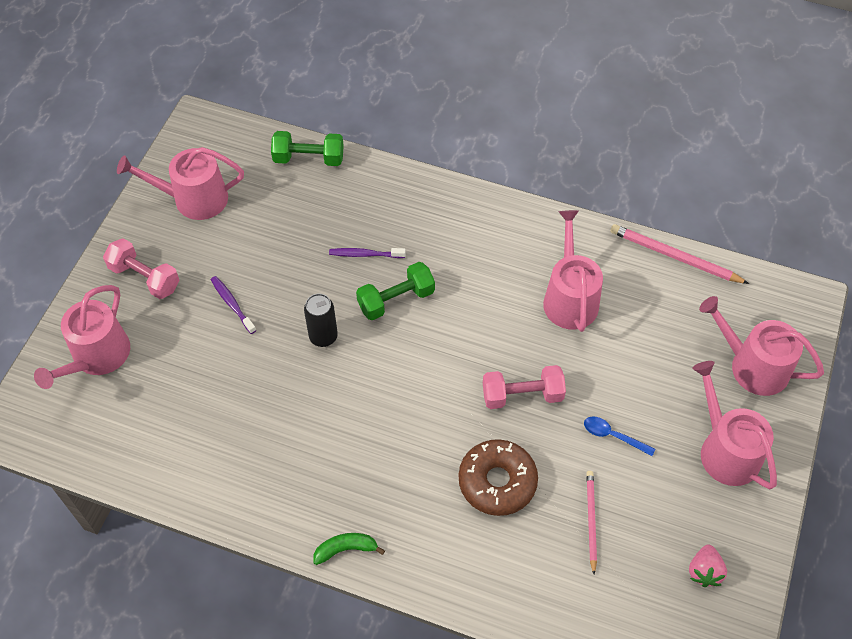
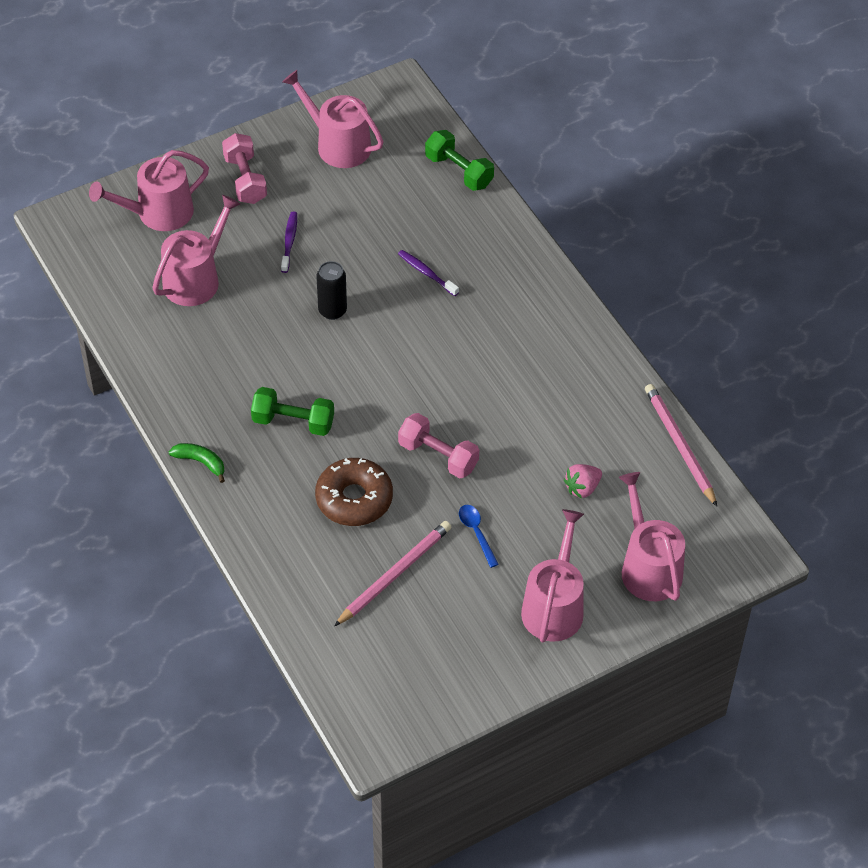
camera: 40 degrees right, 5 degrees down
(396, 299) = (415, 322): green dumbbell -> green dumbbell (293, 422)
(569, 298) = (554, 415): pink watering can -> pink watering can (196, 279)
(591, 520) = (394, 574): pink pencil -> pink pencil, size x1.54
(704, 571) = (441, 669): pink strawberry -> pink strawberry (582, 488)

